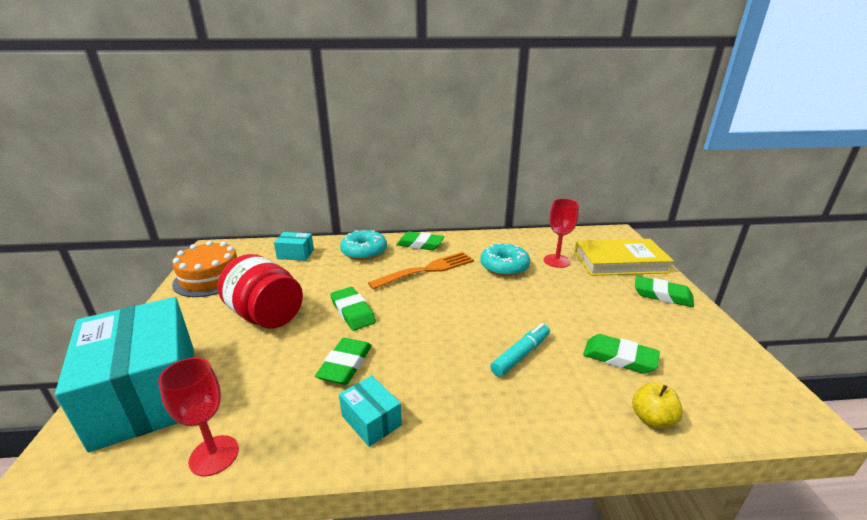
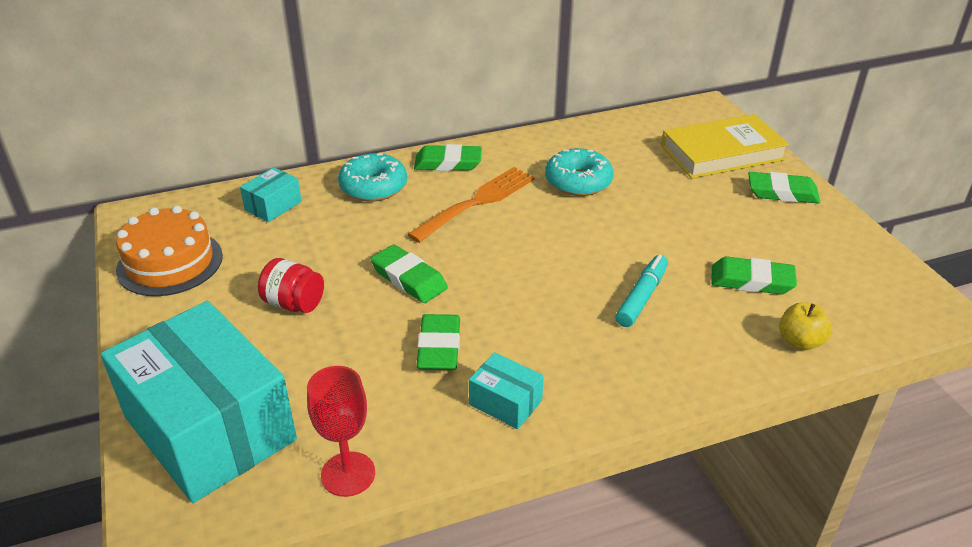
camera: 15 degrees left, 10 degrees up
(266, 315) = (294, 304): red jar -> red jar, size x0.57
(295, 254) = (273, 206): turquoise box -> turquoise box turned 45 degrees counterclockwise
(556, 261) = (642, 163): red goblet -> none

